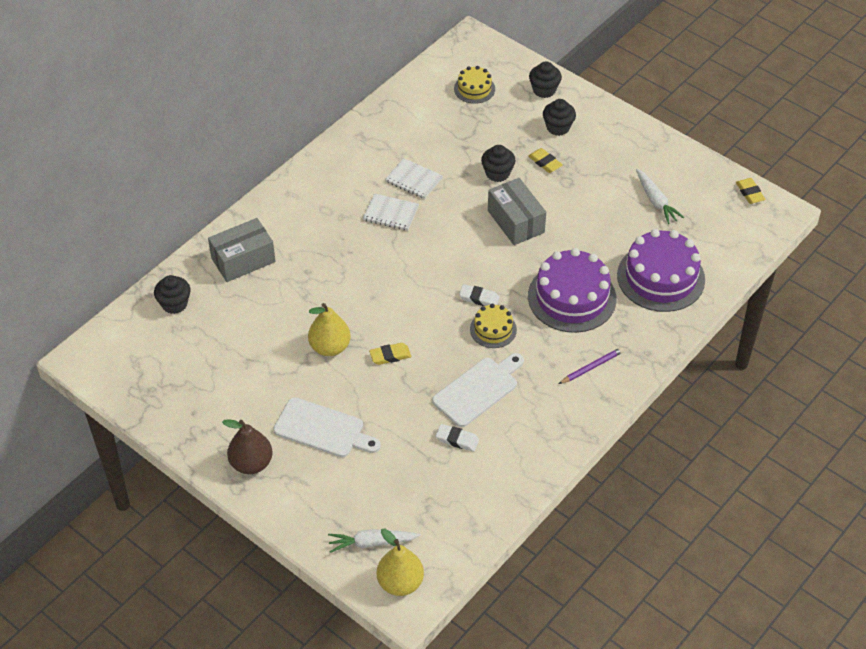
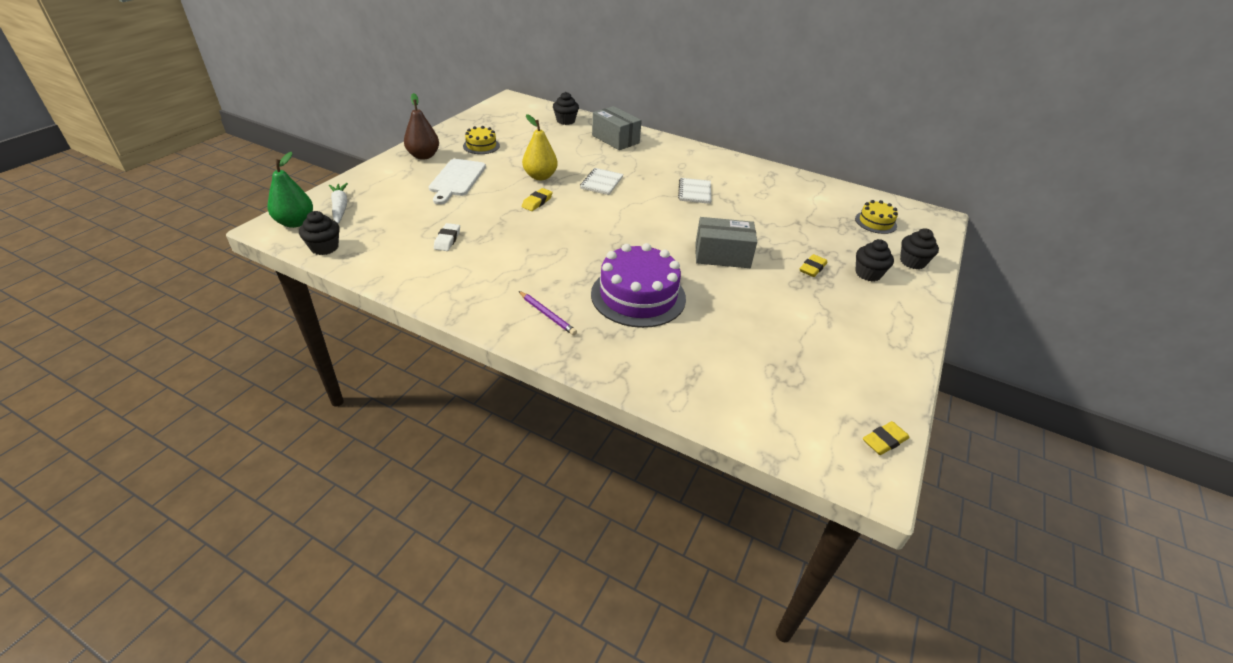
camera: 75 degrees right, 10 degrees down
(390, 356) = (537, 202): yellow eraser -> yellow eraser turned 60 degrees clockwise
(400, 583) = (295, 222): yellow pear -> green pear
(414, 180) = (739, 200): white notebook -> white notebook (601, 183)
(478, 390) = (506, 247): white cutting board -> none
(479, 298) = (616, 241): white eraser -> none
(493, 329) = (581, 251): yellow cake -> yellow cake (481, 146)
(497, 173) = (778, 241): black cupcake -> black cupcake (324, 247)
(515, 221) = (722, 255): grey box -> grey box turned 45 degrees clockwise
(656, 201) = (811, 351): white carrot -> none
(661, 277) = (694, 361): purple cake -> none

